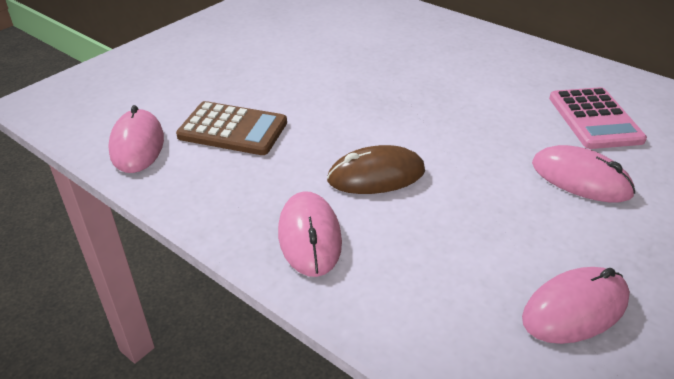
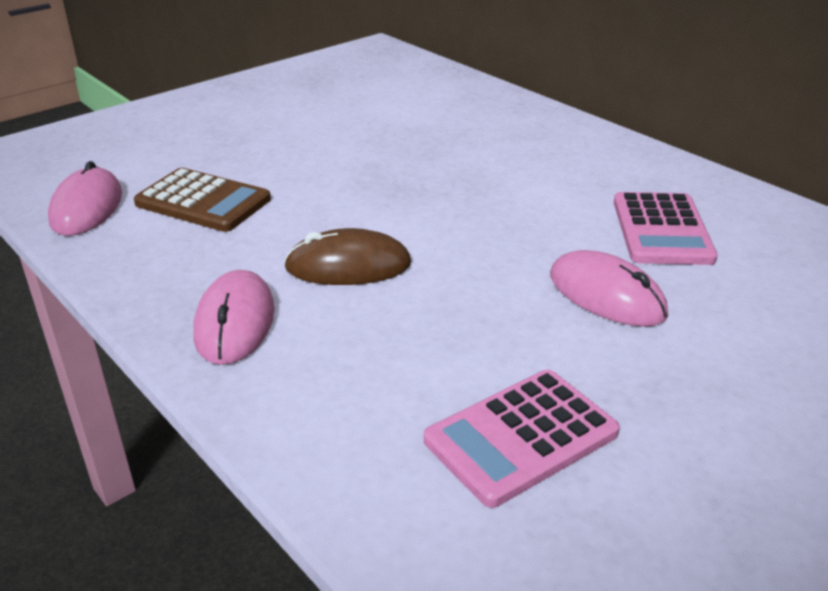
camera: 10 degrees right, 5 degrees down
(575, 308) = (521, 437): pink mouse -> pink calculator

